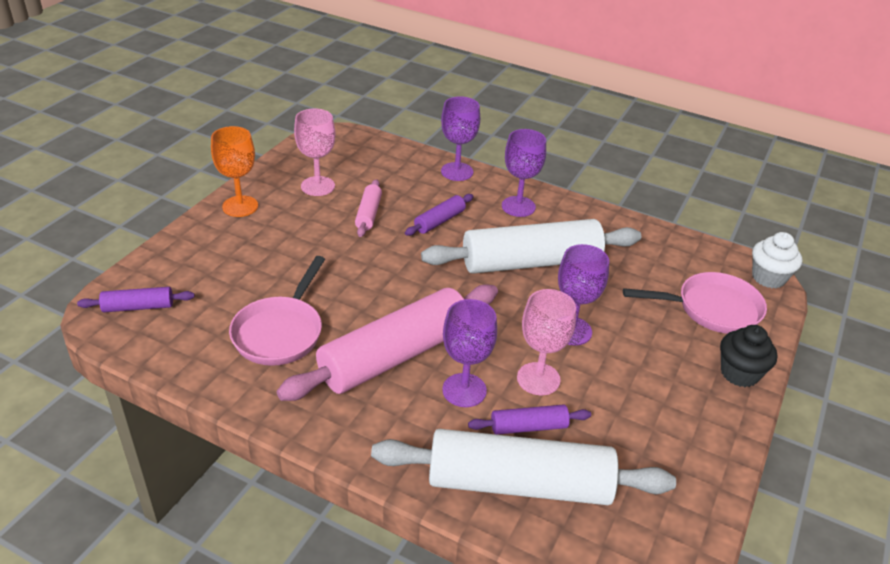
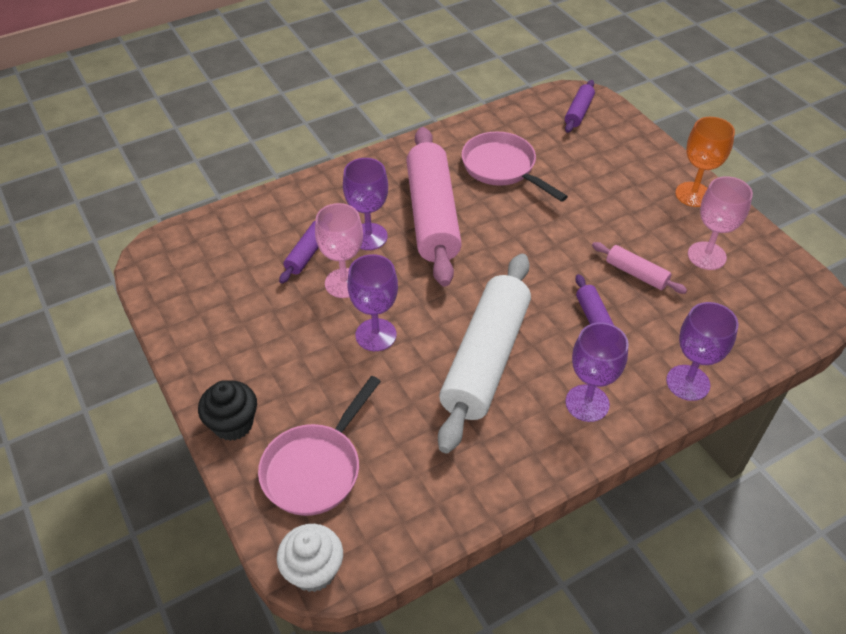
camera: 125 degrees right, 10 degrees up
(519, 483) = (271, 225): white rolling pin -> none

